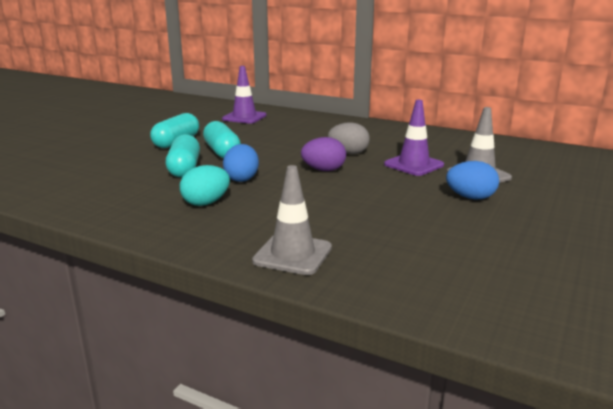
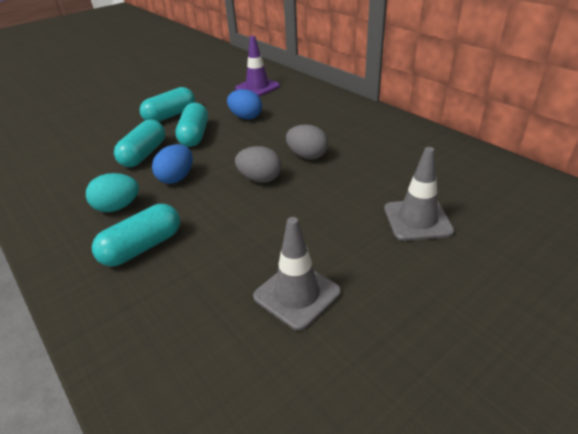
camera: 25 degrees right, 15 degrees up
(268, 221) = (142, 247): none -> turquoise capsule
(292, 254) = (118, 305): grey traffic cone -> grey traffic cone (297, 294)
(323, 170) = (260, 179): purple egg -> grey egg
(413, 165) = (358, 187): purple traffic cone -> none
(470, 197) = (373, 258): blue egg -> blue egg (246, 117)

